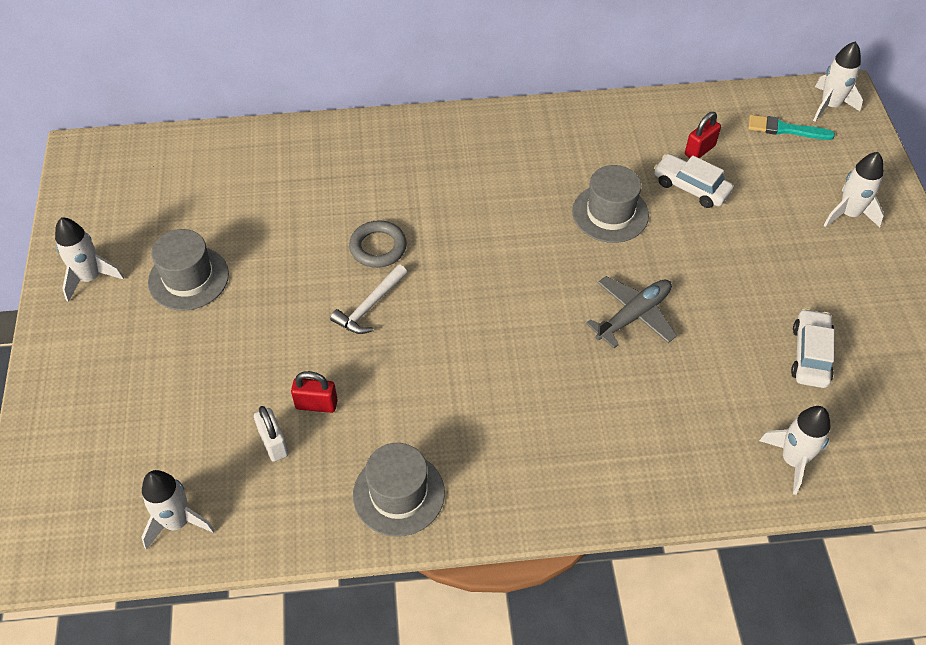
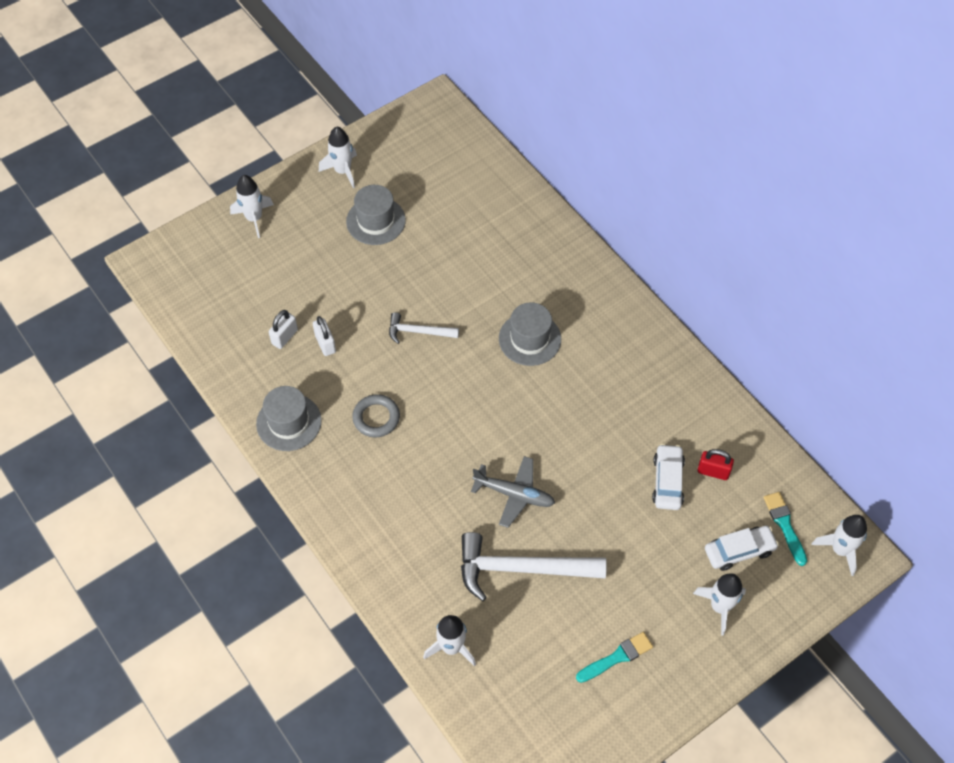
camera: 60 degrees right, 5 degrees up
(177, 522) = (206, 319): white rocket -> white rocket (254, 218)
(316, 404) = (325, 344): red padlock -> white padlock
(378, 247) = (471, 310): grey ring -> grey ring (376, 418)
(610, 213) = (601, 437): grey hat -> grey hat (530, 339)
(727, 351) = (521, 568): none -> white hammer
(810, 355) = (553, 627): white car -> white car (739, 551)
(869, 318) = (617, 657): none -> turquoise brush

